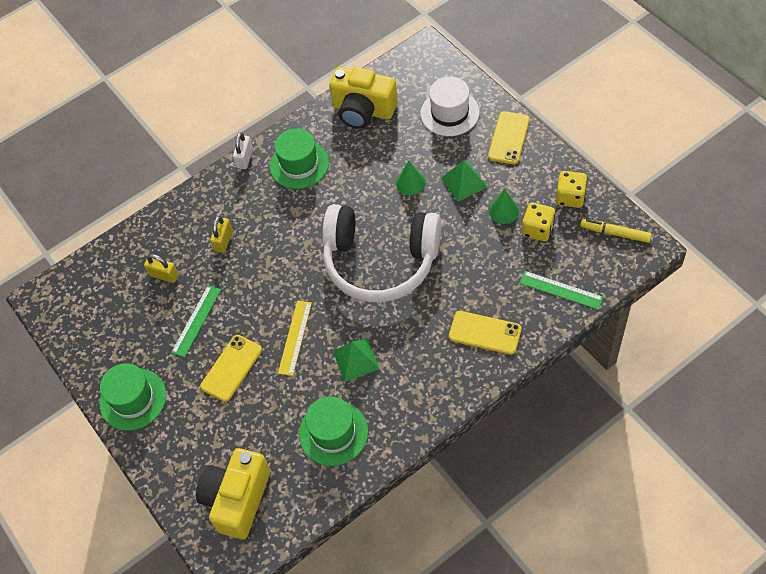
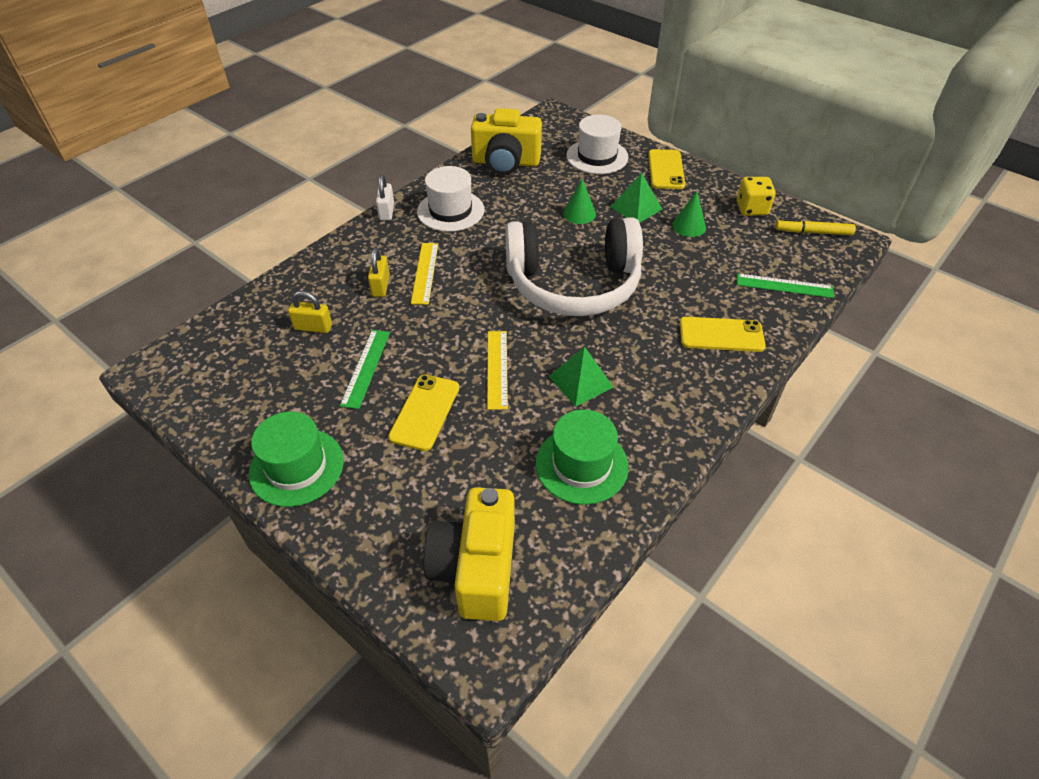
camera: 20 degrees left, 10 degrees down
(262, 232) = (425, 273): none -> yellow ruler
(299, 164) = (450, 211): green hat -> white hat
(537, 229) = (732, 238): yellow dice -> none

